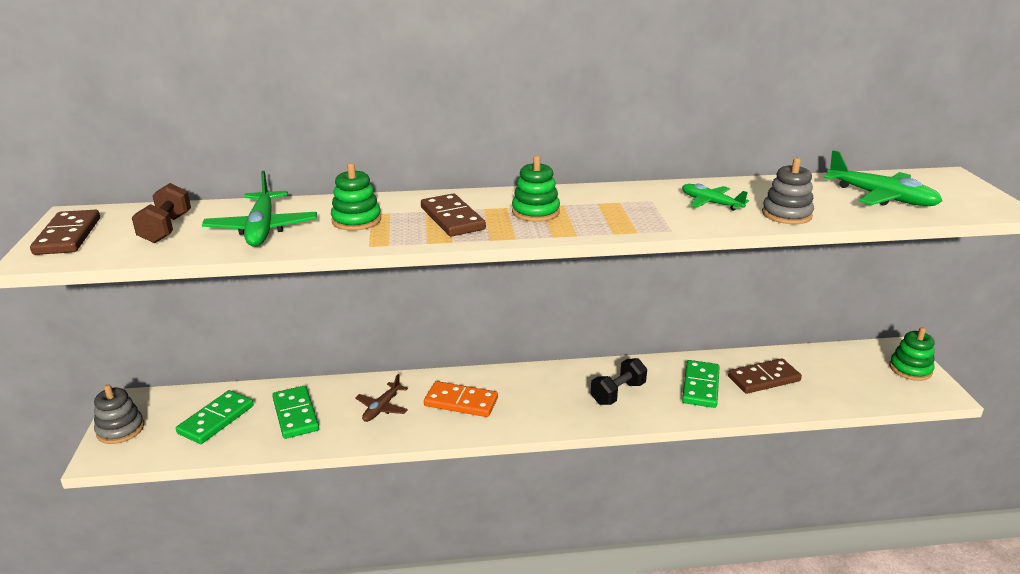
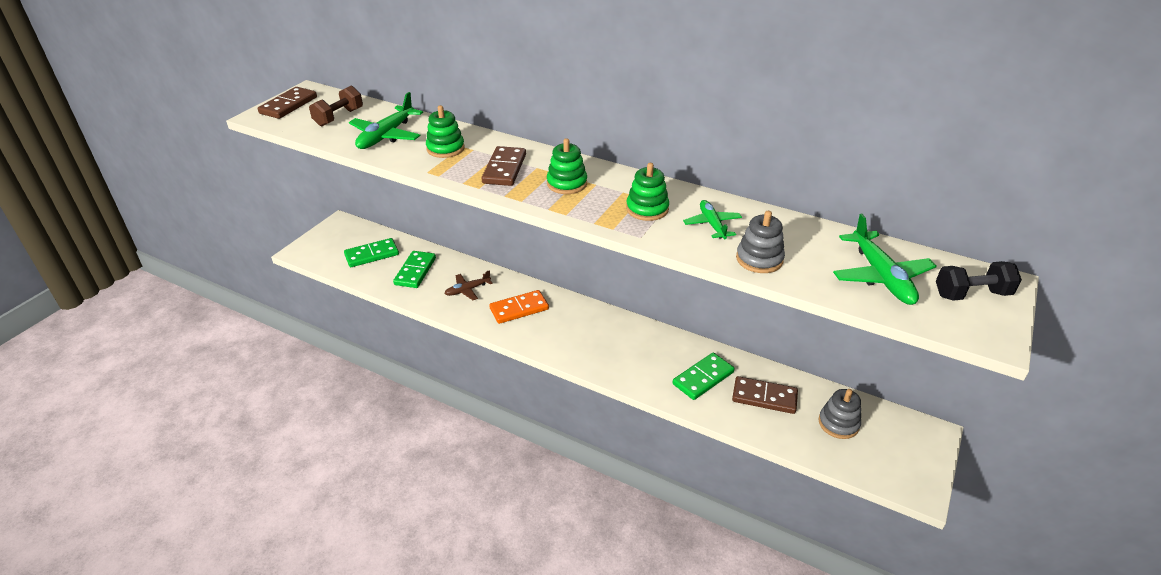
camera: 35 degrees right, 10 degrees up
(120, 429) = (321, 239): grey stacking toy -> grey stacking toy (838, 423)
(461, 402) = (519, 309): orange domino -> orange domino turned 75 degrees counterclockwise
(618, 393) = (632, 353): black dumbbell -> black dumbbell (971, 294)
(910, 369) = (917, 454): green stacking toy -> green stacking toy (647, 209)

